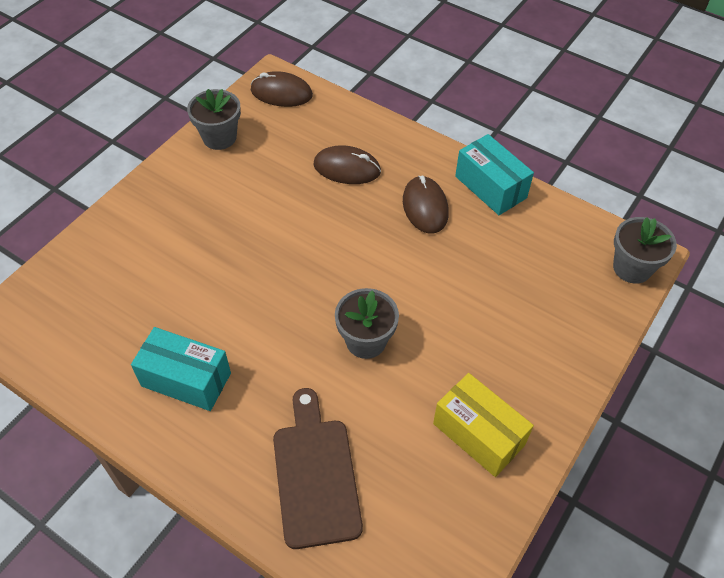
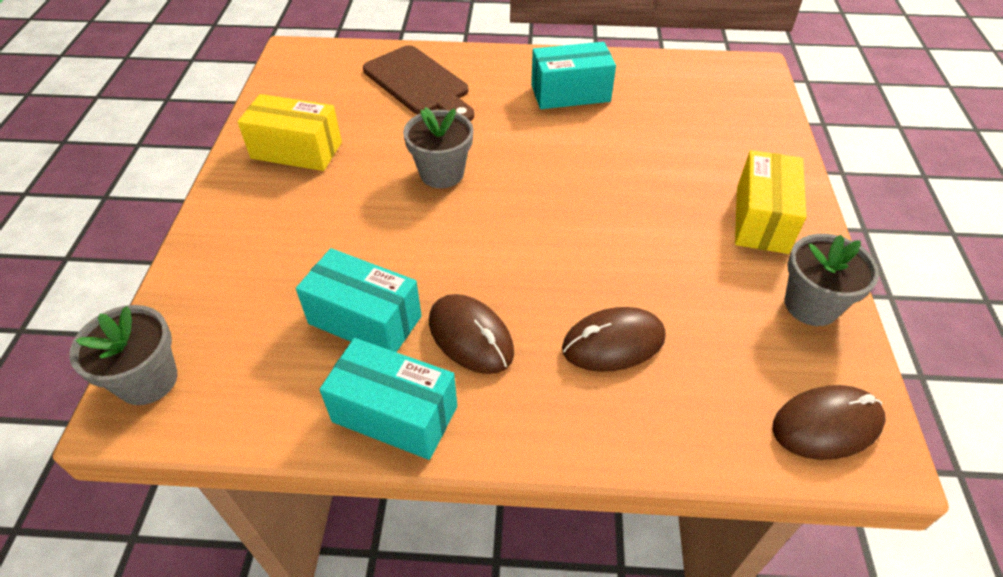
camera: 150 degrees right, 5 degrees down
(180, 193) = (761, 219): none -> yellow box
(484, 246) = (365, 320): none -> turquoise box

